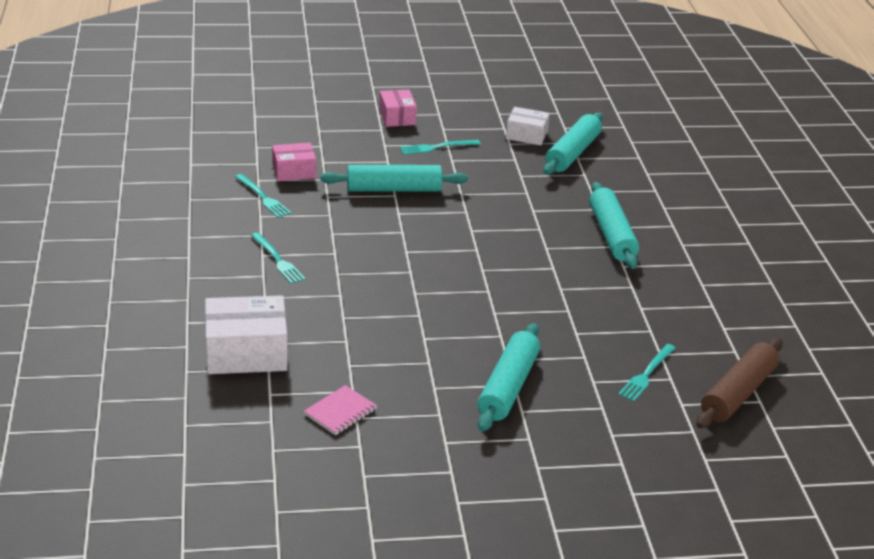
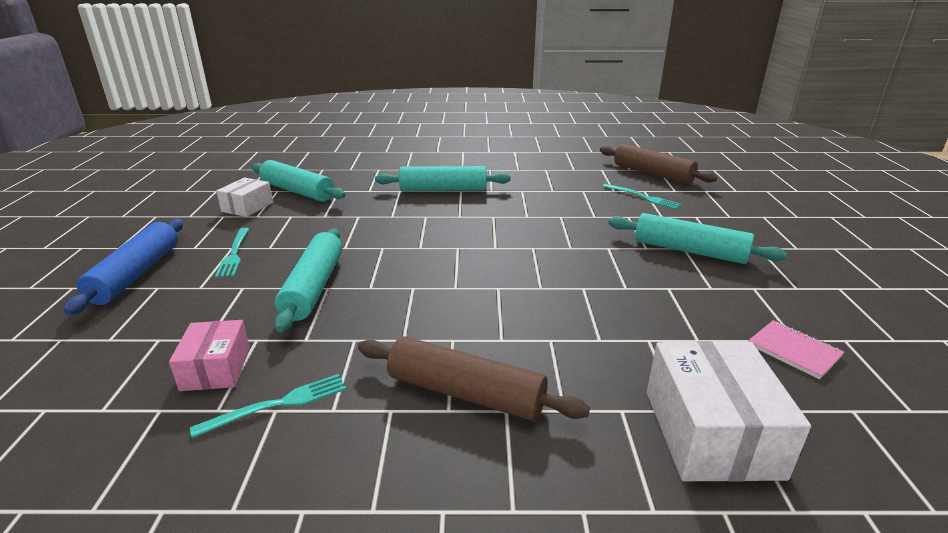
camera: 80 degrees left, 5 degrees down
(278, 260) = (465, 393): turquoise fork -> brown rolling pin
(397, 117) = (136, 274): pink box -> blue rolling pin

